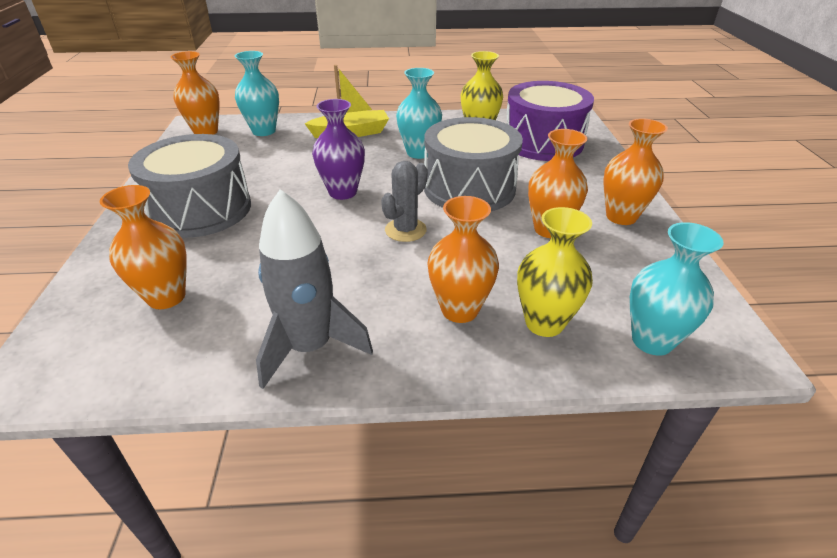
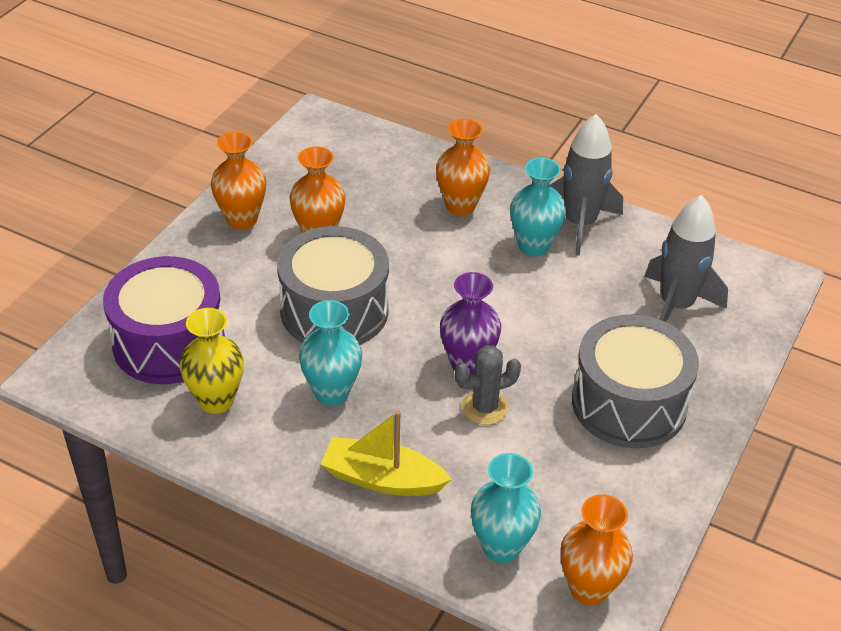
camera: 150 degrees left, 5 degrees up
(166, 297) = (676, 306): orange vase -> grey rocket
(405, 230) = (442, 288): grey cactus -> grey cactus (484, 407)
(544, 323) = (413, 175): yellow vase -> none
(652, 340) = (360, 141): turquoise vase -> turquoise vase (533, 246)

